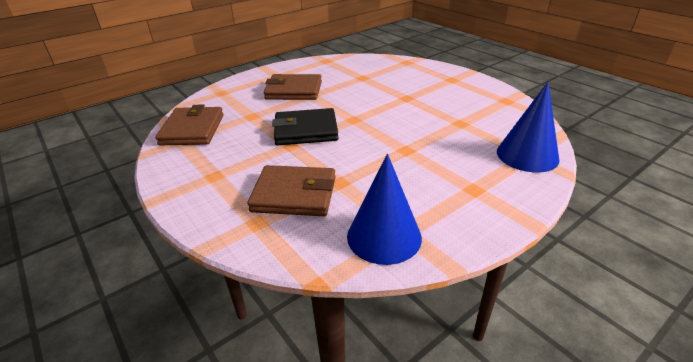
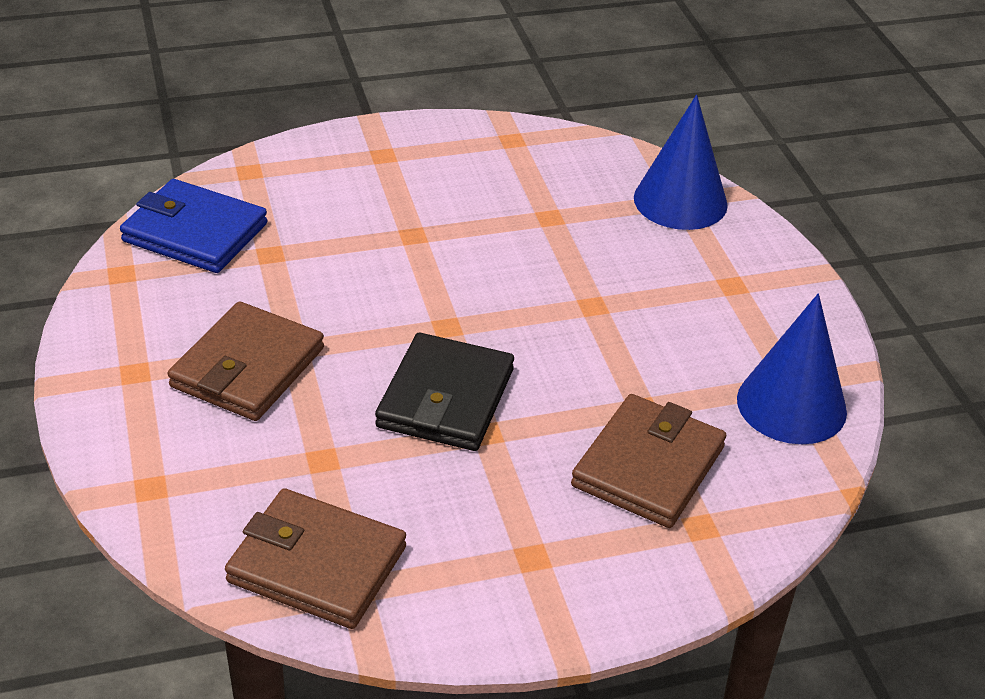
camera: 70 degrees left, 5 degrees up
(360, 64) = (195, 232): none -> blue wallet

